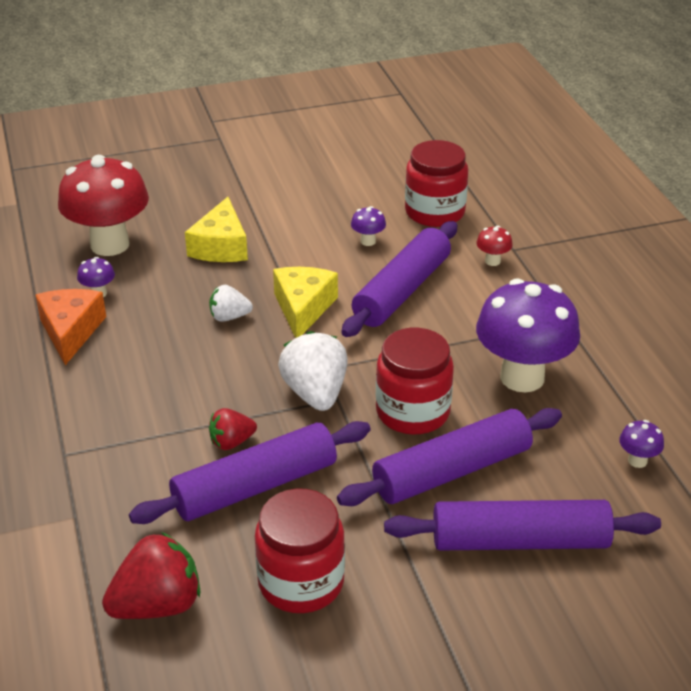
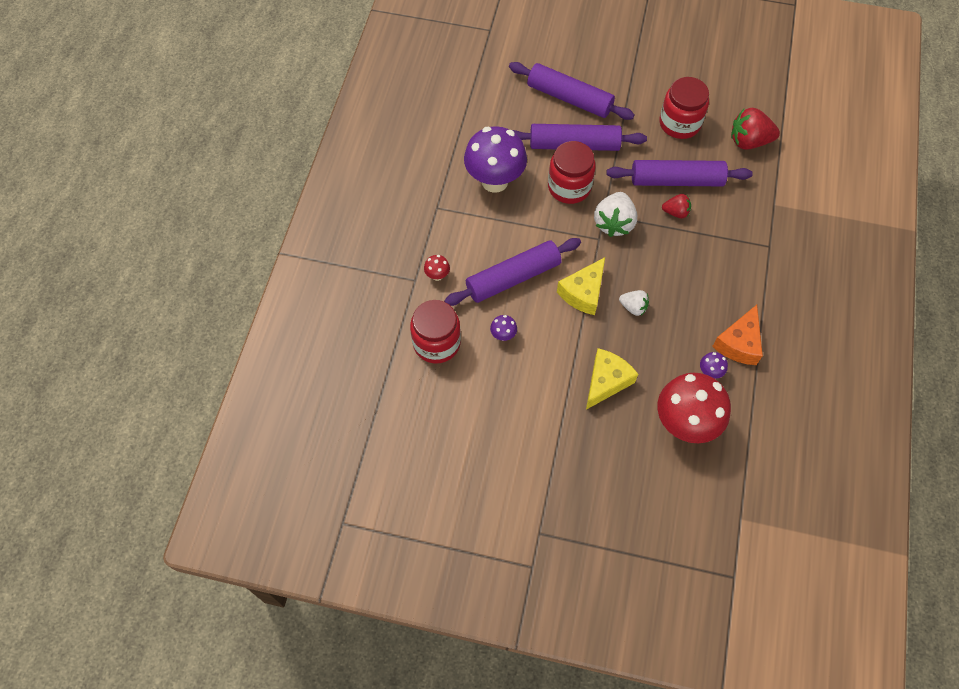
camera: 150 degrees left, 25 degrees up
(637, 461) = (481, 110): purple mushroom -> none

